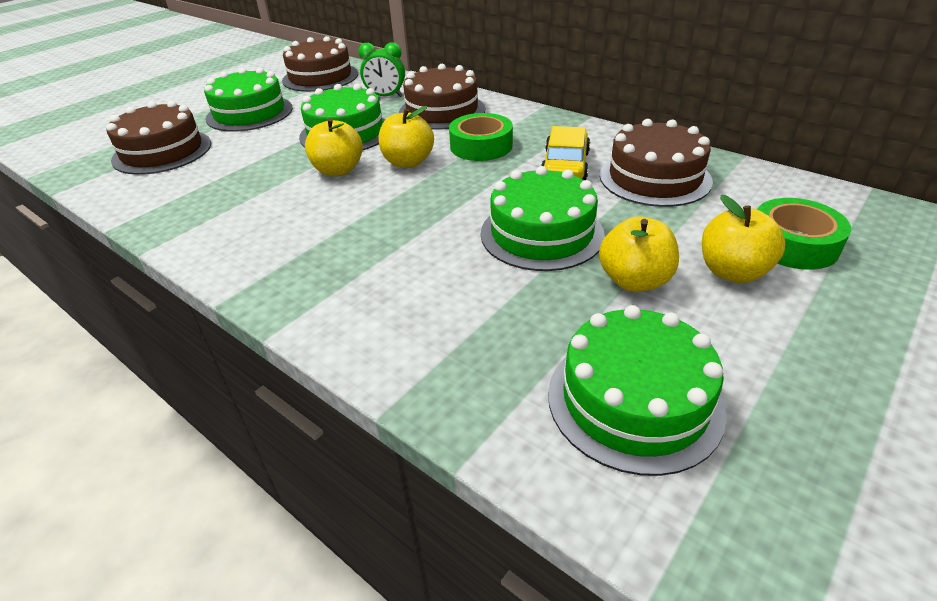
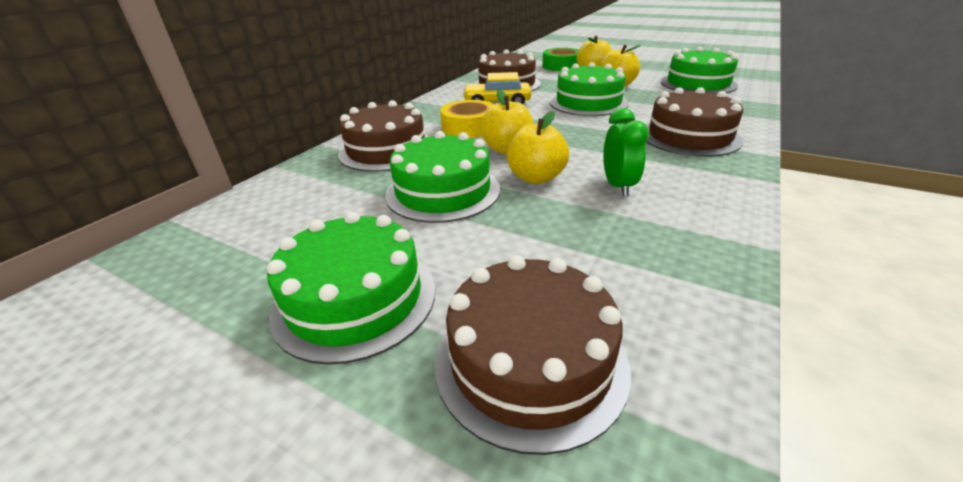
camera: 100 degrees left, 5 degrees down
(320, 77) = (201, 261): brown cake -> brown cake (689, 137)
(386, 96) = (329, 186): green clock -> green clock (618, 186)
(481, 146) = (469, 127): green tape -> yellow tape

